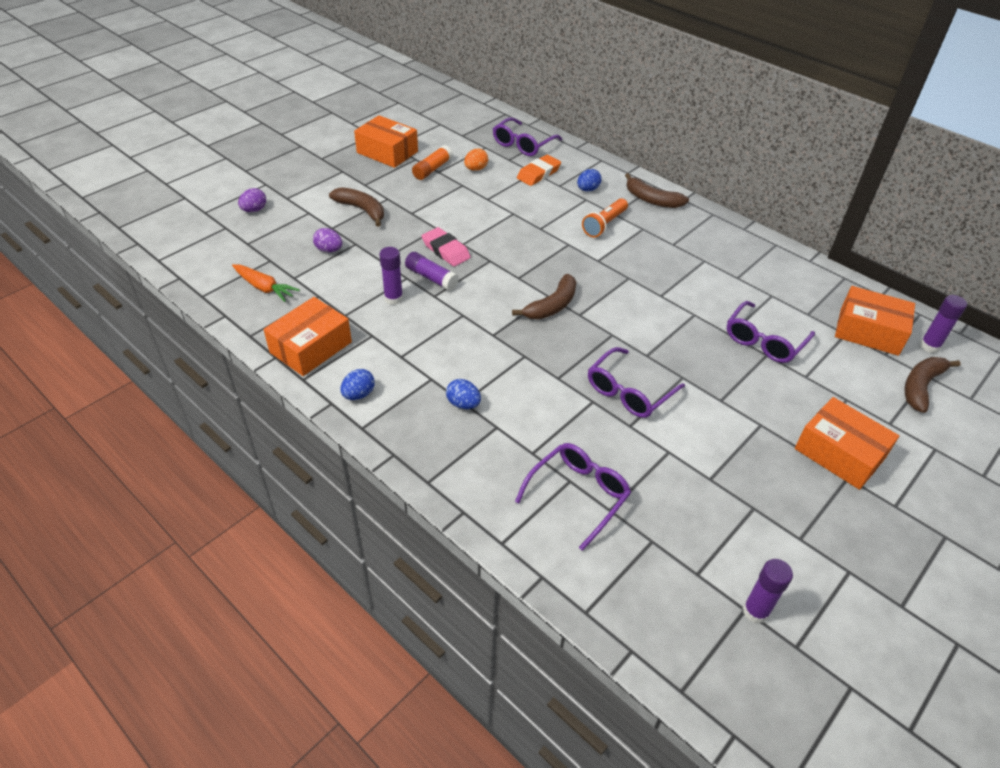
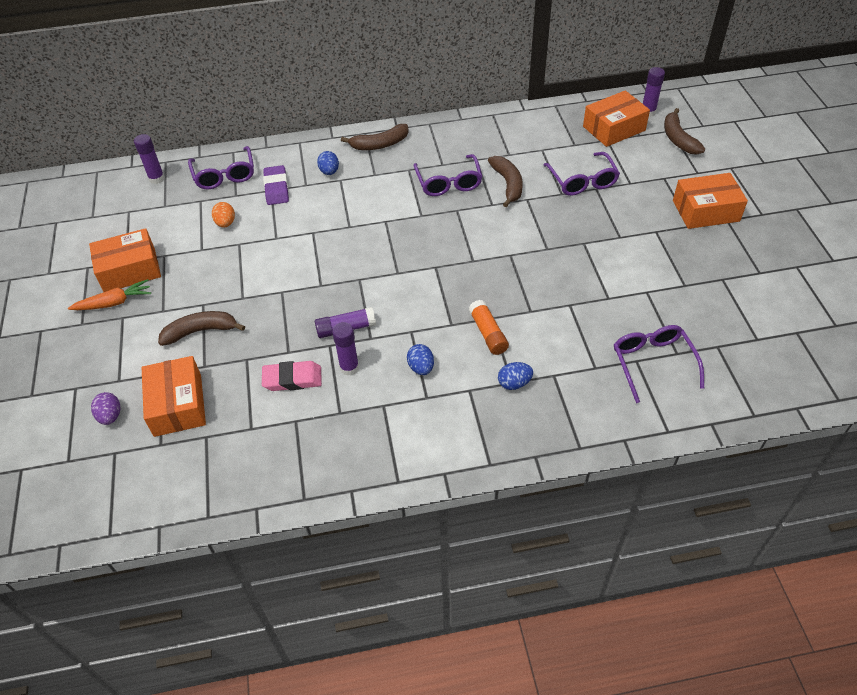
camera: 50 degrees left, 5 degrees up
(264, 287) = (244, 458): orange carrot -> orange carrot (114, 302)
(311, 347) = (361, 457): orange box -> orange box (178, 405)
(329, 250) = (236, 383): purple egg -> none
(358, 394) = (449, 449): blue egg -> blue egg (421, 367)
(432, 169) = (193, 252): orange glue stick -> orange glue stick (488, 333)
(446, 250) = (319, 301): pink eraser -> pink eraser (292, 379)
(538, 174) = (276, 188): orange eraser -> purple eraser
(552, 306) = (449, 271): brown banana -> brown banana (508, 184)
(604, 225) = (383, 187): orange flashlight -> none
(629, 392) = (576, 279): purple glasses -> purple glasses (448, 182)
(755, 611) = (801, 328): purple glue stick -> purple glue stick (157, 179)

